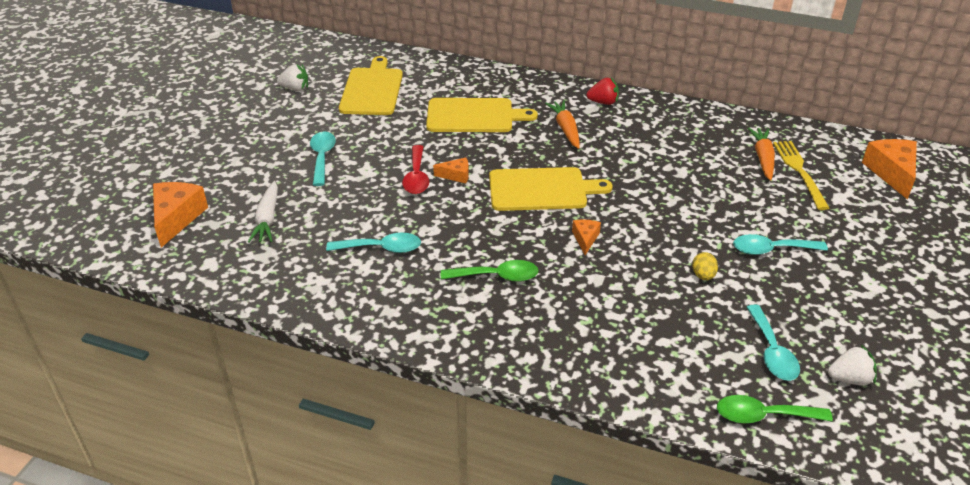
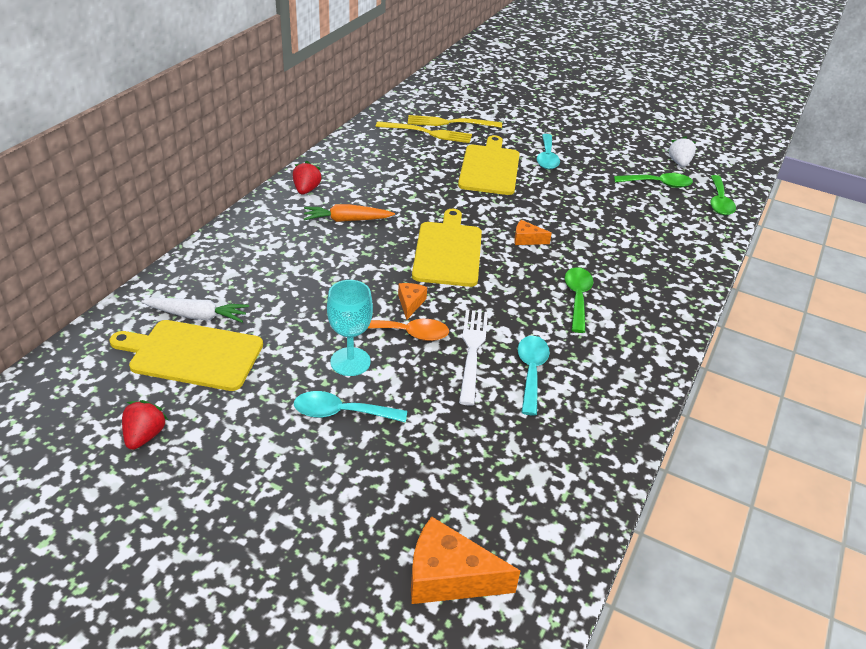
camera: 85 degrees left, 0 degrees up
(267, 219) = (465, 471): white carrot -> white carrot (197, 316)
(295, 88) = (145, 436): white strawberry -> red strawberry
(377, 154) = (350, 362): none -> turquoise goblet
(401, 213) = (472, 351): none -> white fork
(416, 177) = (406, 333): red spoon -> orange spoon
(474, 116) = (296, 276): yellow cutting board -> yellow cutting board (490, 168)
(703, 275) = (577, 193): yellow egg -> none
(763, 158) = (427, 133): orange carrot -> yellow fork
(772, 352) = (658, 184): turquoise spoon -> green spoon
(891, 173) = (460, 90): orange cheese -> none

